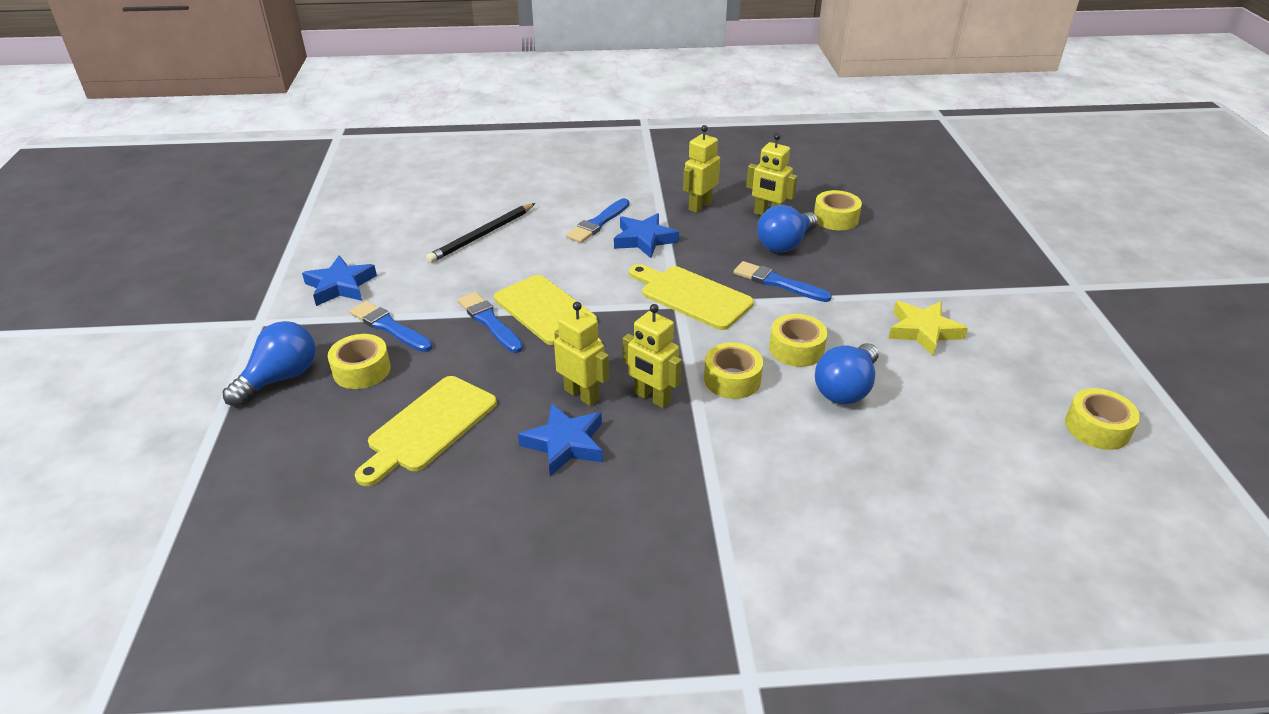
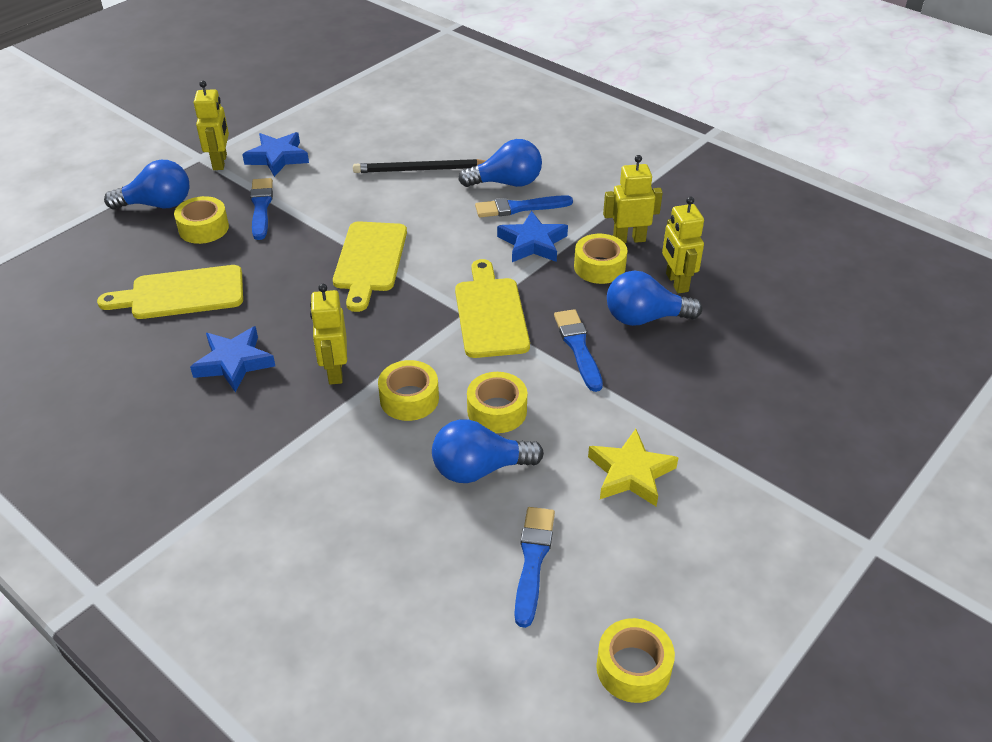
camera: 45 degrees right, 5 degrees up
(489, 322) = (323, 242): blue brush -> blue brush (533, 561)
(562, 213) = (506, 183): none -> blue light bulb
(582, 394) = (296, 336): yellow robot -> yellow robot (220, 162)
(835, 218) = (736, 323): yellow tape -> yellow tape (599, 267)

